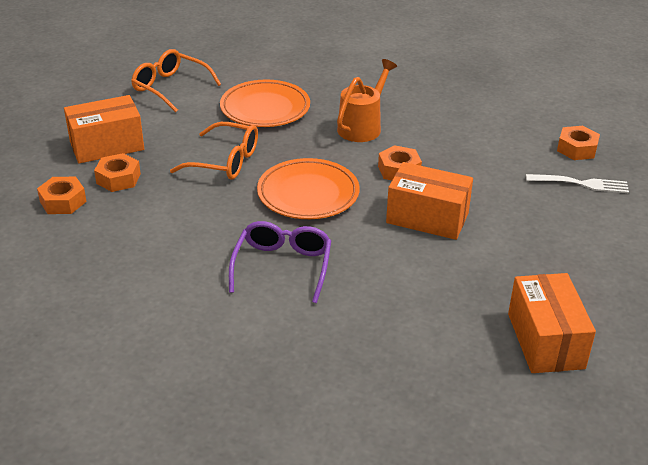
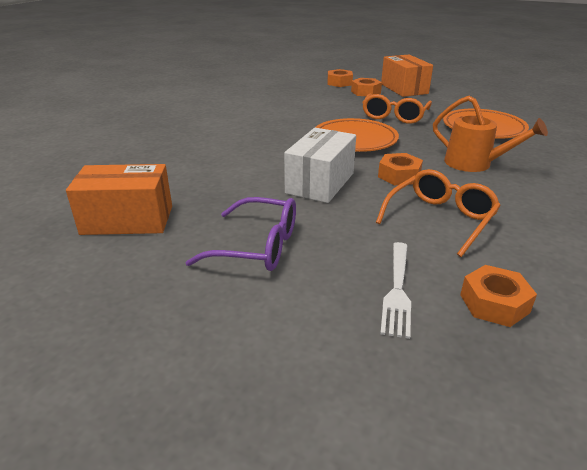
camera: 95 degrees right, 5 degrees down
(170, 87) = (495, 101): orange glasses -> orange glasses (440, 219)
(282, 266) = (264, 130): purple glasses -> purple glasses (258, 246)
(427, 218) = (320, 183): orange box -> white box

